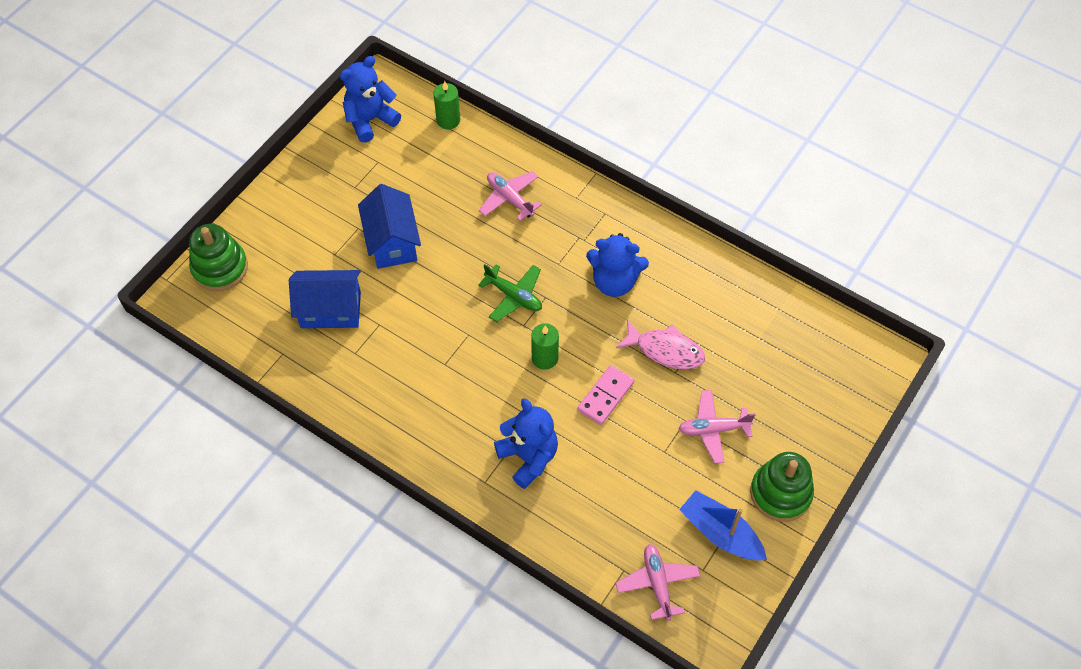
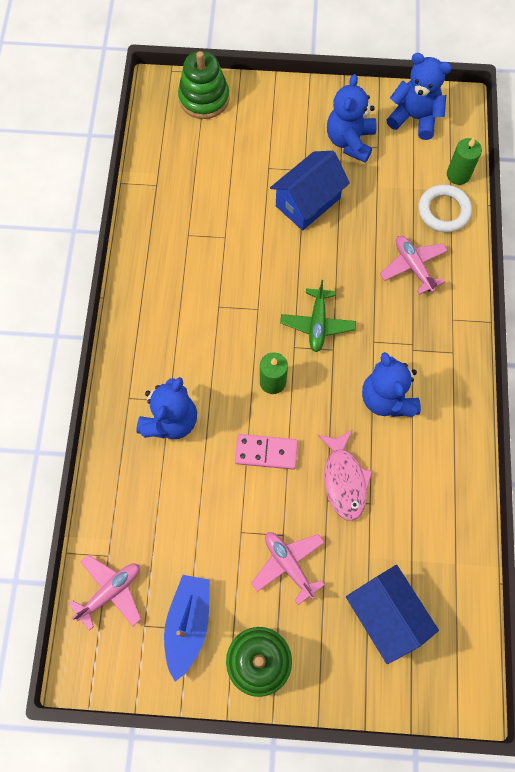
camera: 60 degrees right, 10 degrees up
(330, 310) = (216, 195): blue house -> blue house (386, 615)
(356, 179) = (350, 141): none -> blue teddy bear
(474, 149) = (443, 211): none -> white ring
(509, 198) = (413, 266): pink plane -> pink plane turned 45 degrees counterclockwise

